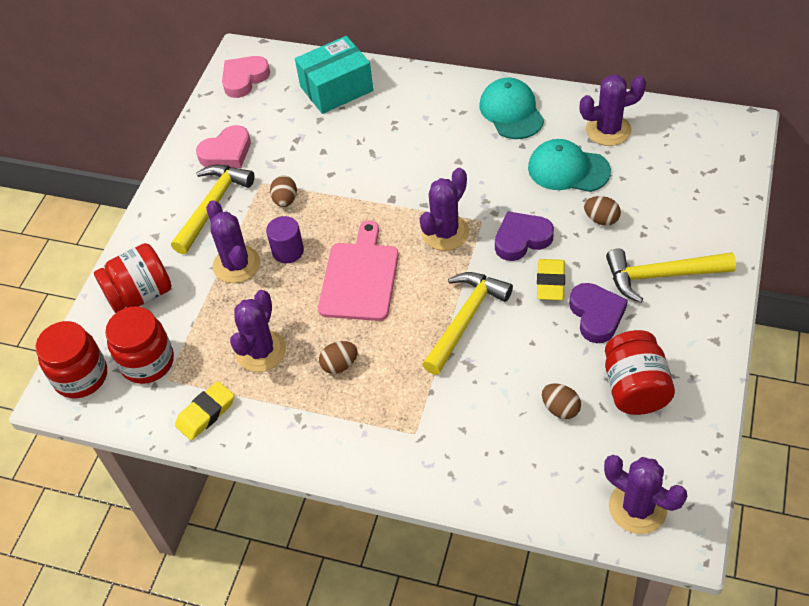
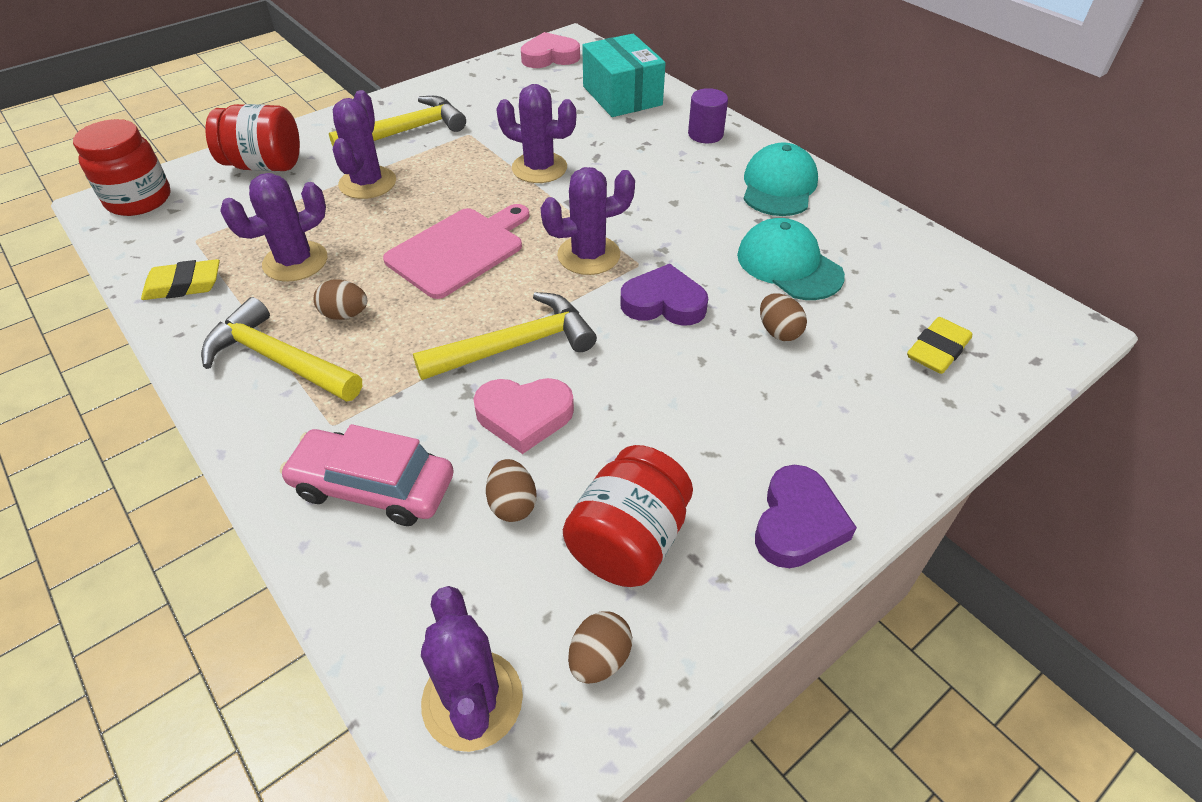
camera: 30 degrees right, 5 degrees down
(147, 362) = (199, 218): red jar -> none
(226, 152) = (469, 99): pink heart -> pink heart (524, 416)
(285, 200) = (472, 156): brown egg -> brown egg (599, 659)
(288, 251) = (423, 195): purple cylinder -> purple cylinder (705, 134)
(336, 88) = (622, 96): turquoise box -> turquoise box turned 60 degrees clockwise
(478, 449) = (373, 486): none -> pink car
(550, 282) = (650, 362): yellow eraser -> yellow eraser (937, 350)
(596, 315) = (668, 427): purple heart -> purple heart (797, 523)
(608, 130) = (877, 251): purple cactus -> purple cactus (539, 168)
(661, 276) = (796, 431): yellow hammer -> yellow hammer (279, 360)

